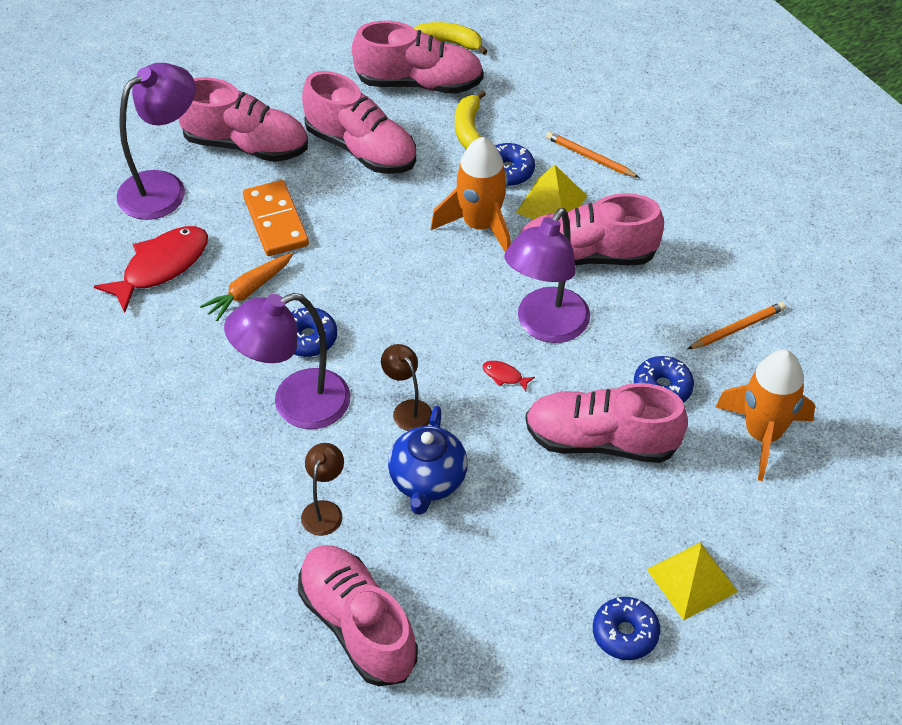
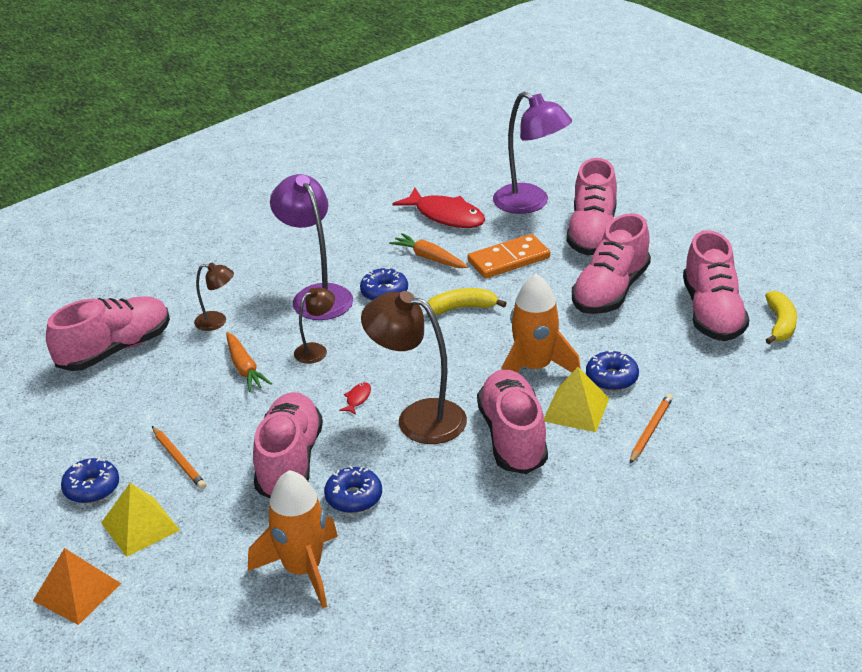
camera: 85 degrees right, 15 degrees down
(427, 481) = (244, 368): blue teapot -> orange carrot
(469, 130) = (659, 349): yellow banana -> yellow banana (462, 308)
(545, 326) = (418, 418): purple lamp -> brown lamp
(737, 328) = (438, 548): orange pencil -> orange pencil (179, 460)
(788, 636) = (77, 592): none -> orange pyramid

